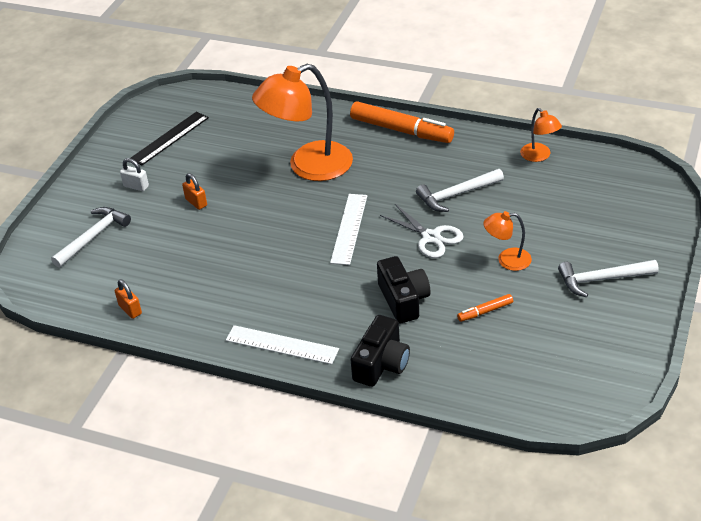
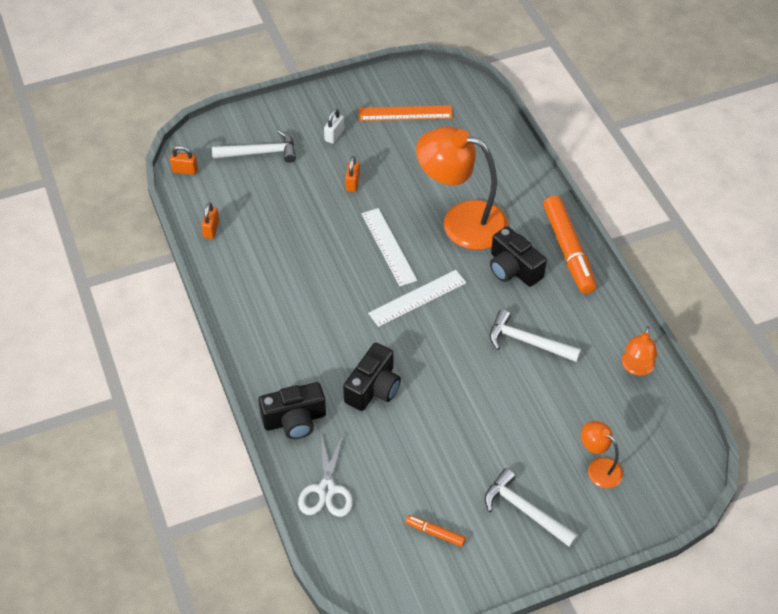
camera: 45 degrees right, 10 degrees up
(47, 292) = (185, 170): none -> orange padlock
(136, 186) = (334, 135): white padlock -> white padlock turned 45 degrees clockwise
(170, 138) = (405, 113): black ruler -> orange ruler
(282, 345) = (258, 344): white ruler -> white ruler (388, 246)
(384, 165) = (513, 268): none -> black camera
(431, 237) = (460, 358): white scissors -> white scissors (326, 490)
(485, 311) = (411, 451): orange marker -> orange marker (435, 533)
(507, 260) = (484, 428): orange lamp -> orange lamp (599, 468)

